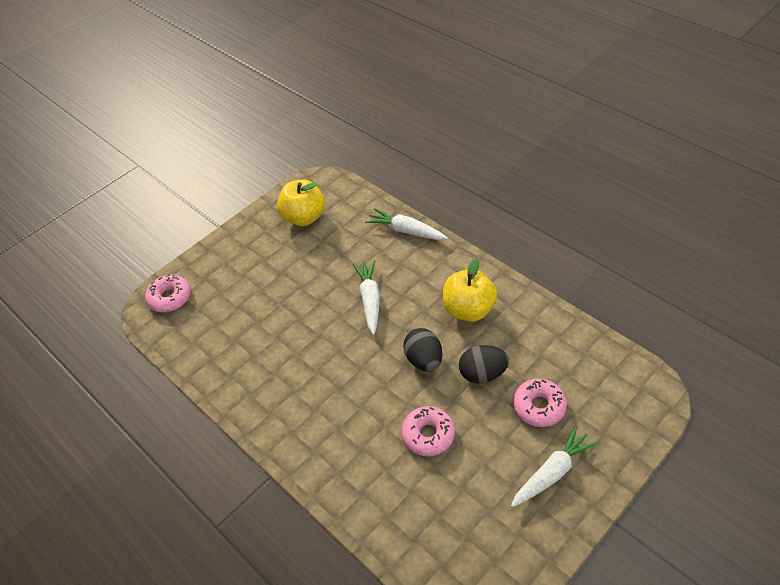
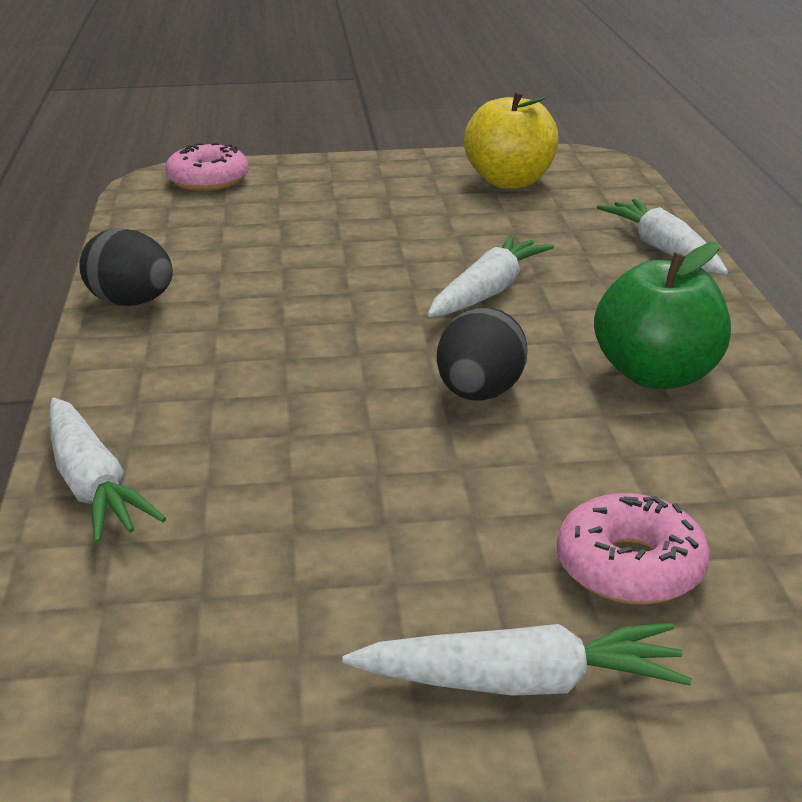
camera: 35 degrees right, 20 degrees down
(350, 499) = (92, 485): none -> white carrot
(428, 435) = (346, 484): pink donut -> none
(469, 309) = (657, 375): yellow apple -> green apple
(482, 374) = (569, 463): black egg -> black egg (131, 303)

